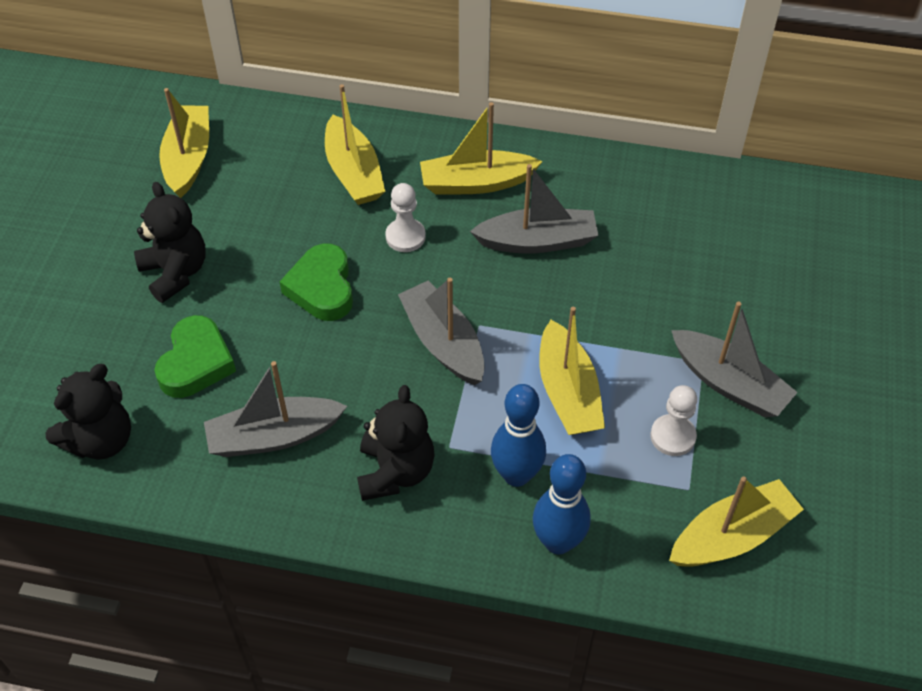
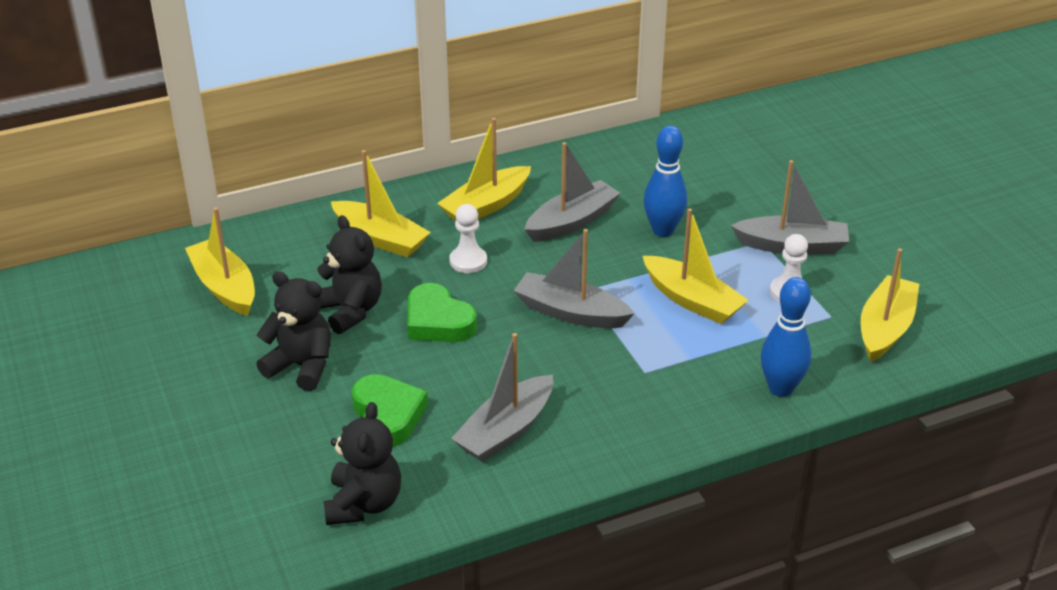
camera: 35 degrees left, 15 degrees down
(395, 472) = (623, 406): black teddy bear -> black teddy bear (350, 311)
(516, 475) = (710, 365): blue bowling pin -> blue bowling pin (663, 230)

